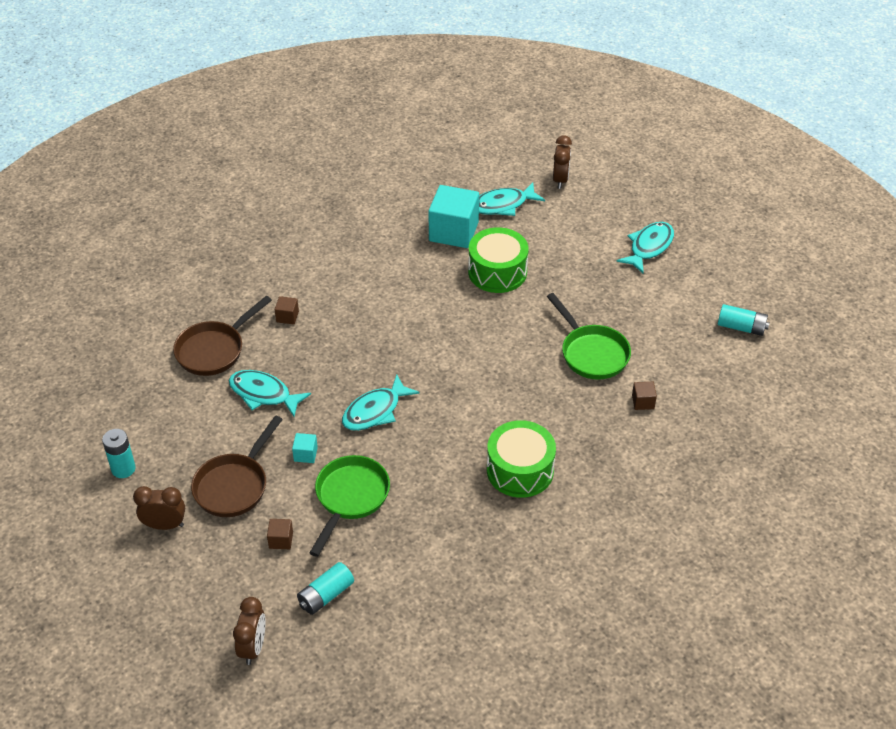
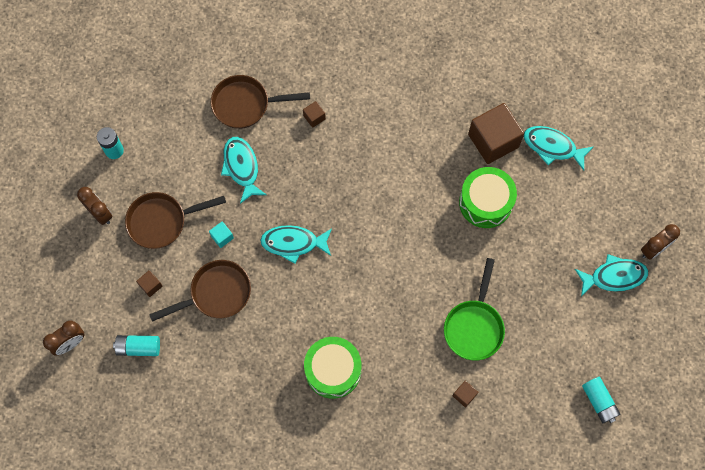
camera: 45 degrees right, 25 degrees up
(350, 498) = (216, 293): green pan -> brown pan
(453, 232) = (493, 141): turquoise cube -> brown cube
(560, 180) = (619, 160): brown clock -> brown clock (653, 249)

